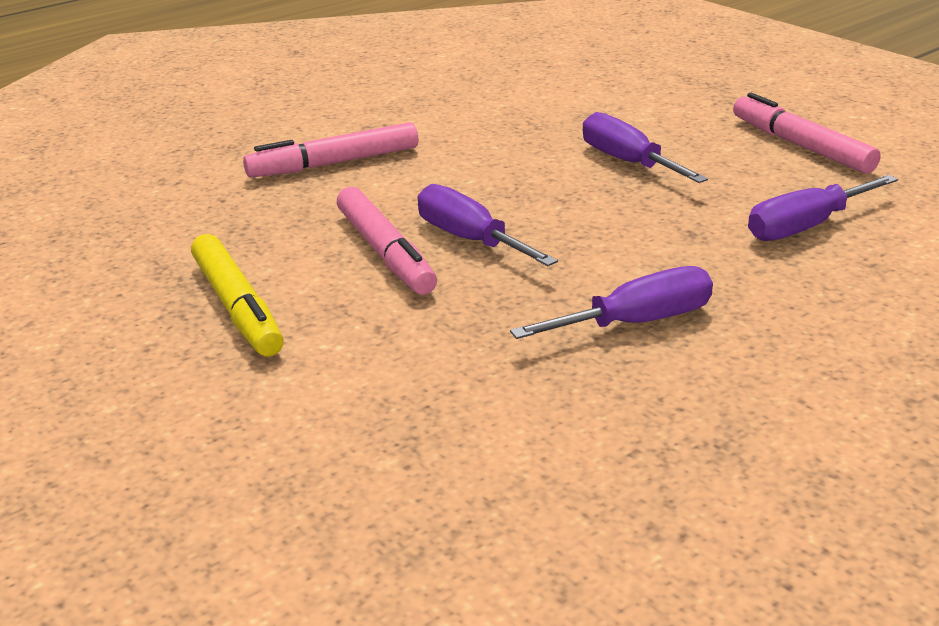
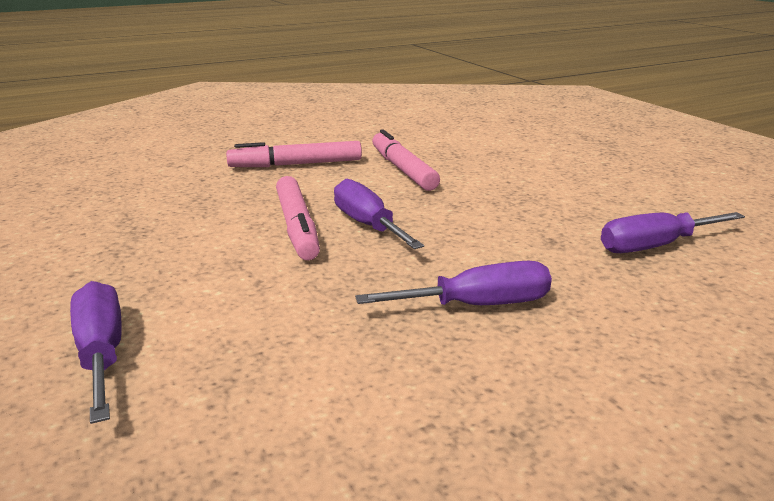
camera: 10 degrees right, 5 degrees down
(237, 307) = (160, 252): yellow marker -> none
(628, 162) = (518, 185): purple screwdriver -> purple screwdriver (101, 353)
(801, 146) = (664, 187): pink marker -> pink marker (402, 169)

